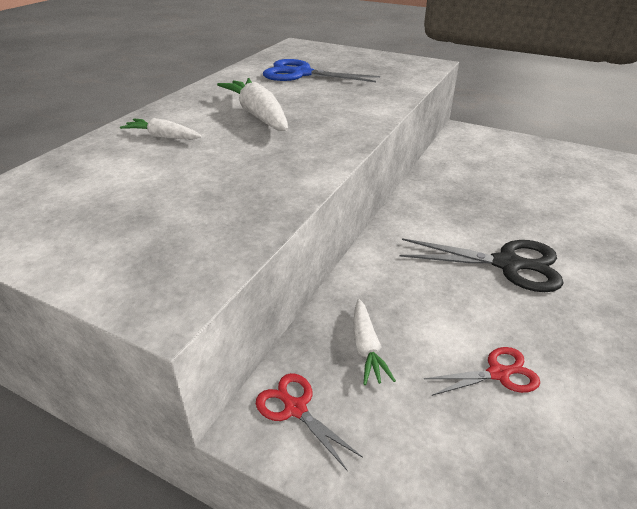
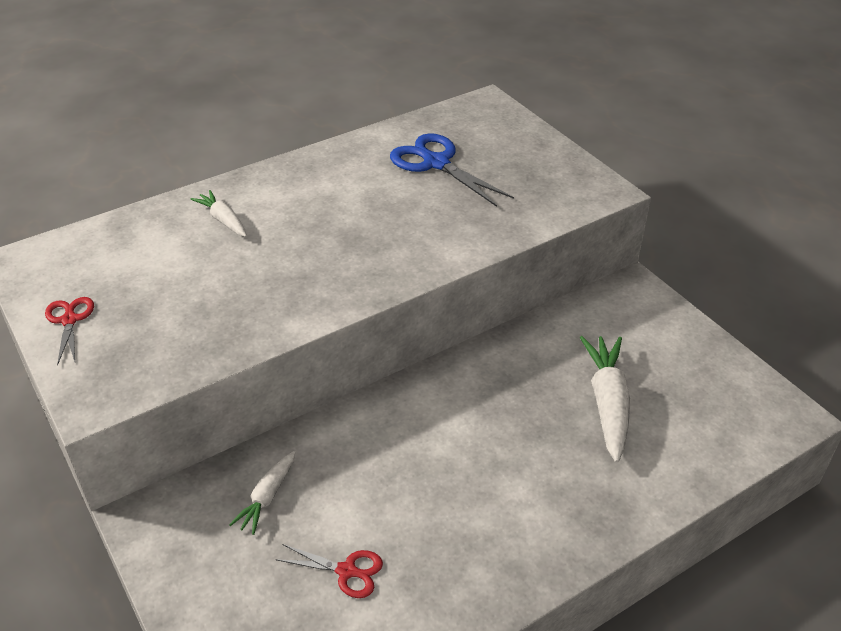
camera: 30 degrees right, 5 degrees up
(258, 115) = (330, 218): white carrot -> white carrot (607, 403)
(294, 408) = (173, 518): red scissors -> red scissors (69, 319)
(509, 264) = (476, 480): black scissors -> none

